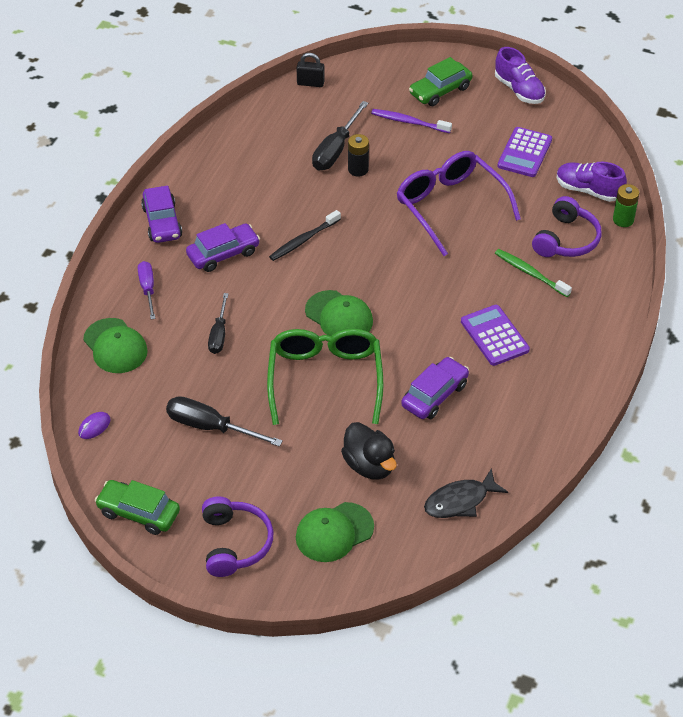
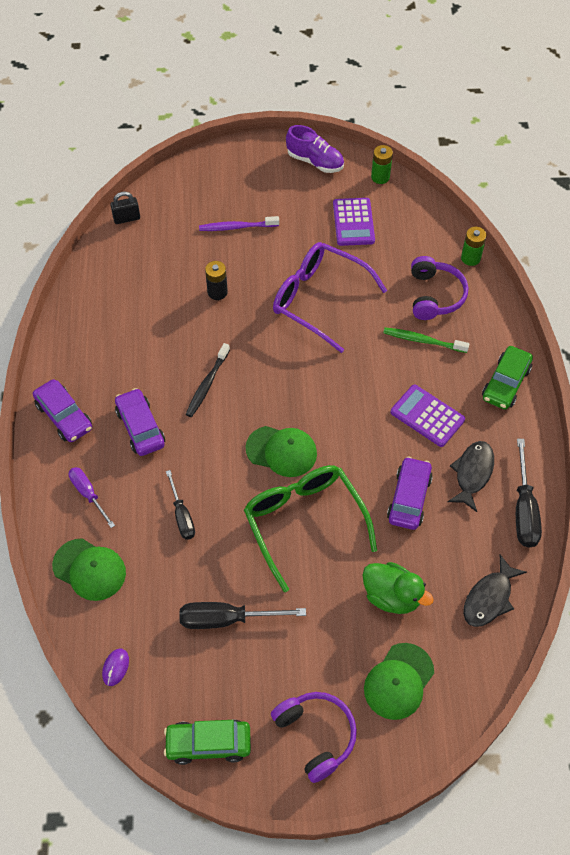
camera: 25 degrees left, 10 degrees up
(223, 254) = (140, 427): purple car -> purple car turned 60 degrees counterclockwise
(336, 150) = (186, 279): black screwdriver -> black screwdriver (524, 509)
(369, 465) = (392, 596): black duck -> green duck
(440, 91) = (247, 186): green car -> green car (505, 383)
(508, 397) = (472, 473): none -> black fish
(576, 123) = (380, 177): none -> green battery
(588, 190) = (426, 240): purple shoe -> none

